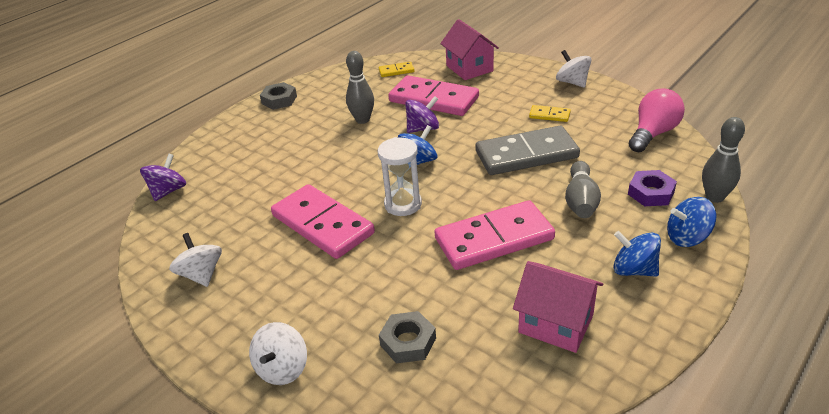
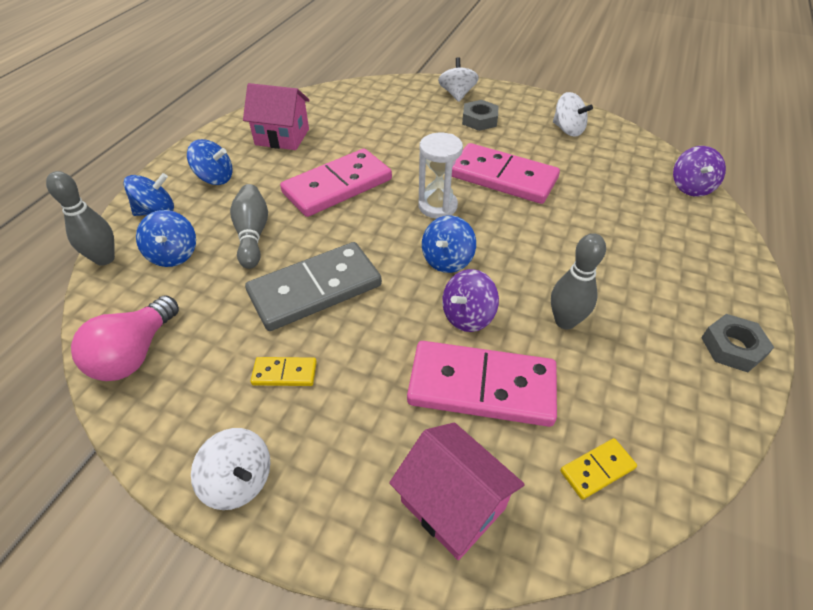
camera: 160 degrees right, 10 degrees up
(408, 342) = (384, 115): grey nut -> grey nut (479, 120)
(651, 193) = (173, 254): purple nut -> blue spinning top

